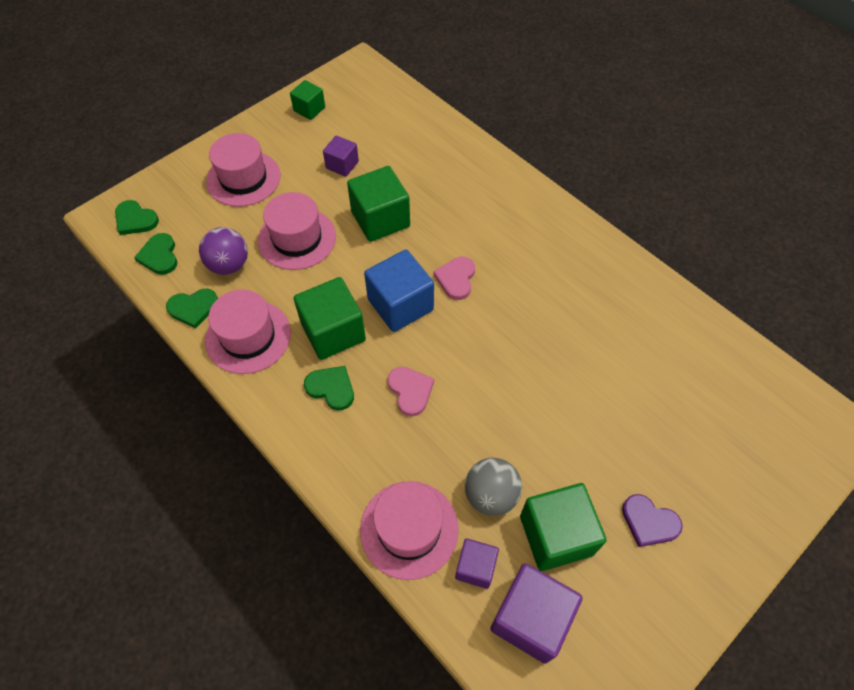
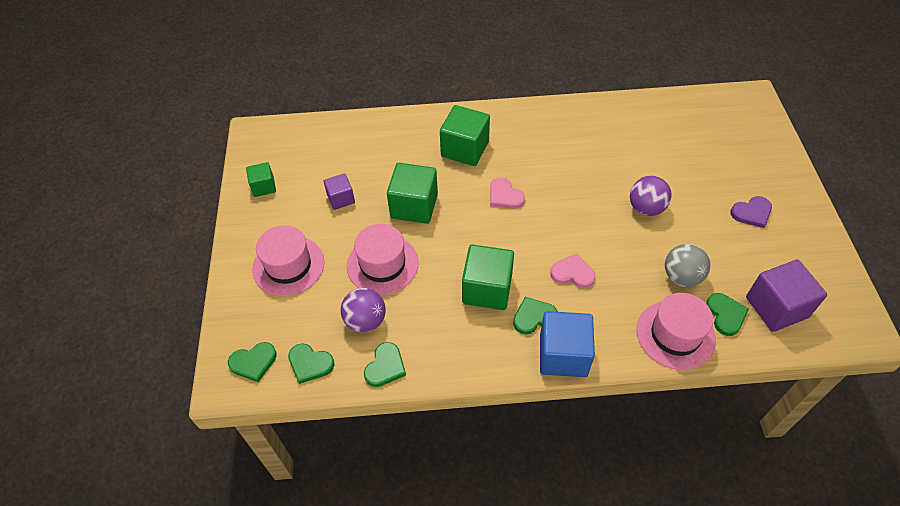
camera: 50 degrees left, 5 degrees down
(248, 336) = (445, 344): pink hat -> none
(400, 305) = (498, 238): blue cube -> blue cube (563, 355)
(475, 567) = (725, 315): purple cube -> green heart
(555, 410) = (646, 208): none -> purple ball
(556, 535) = (731, 261): green cube -> green cube (465, 149)

